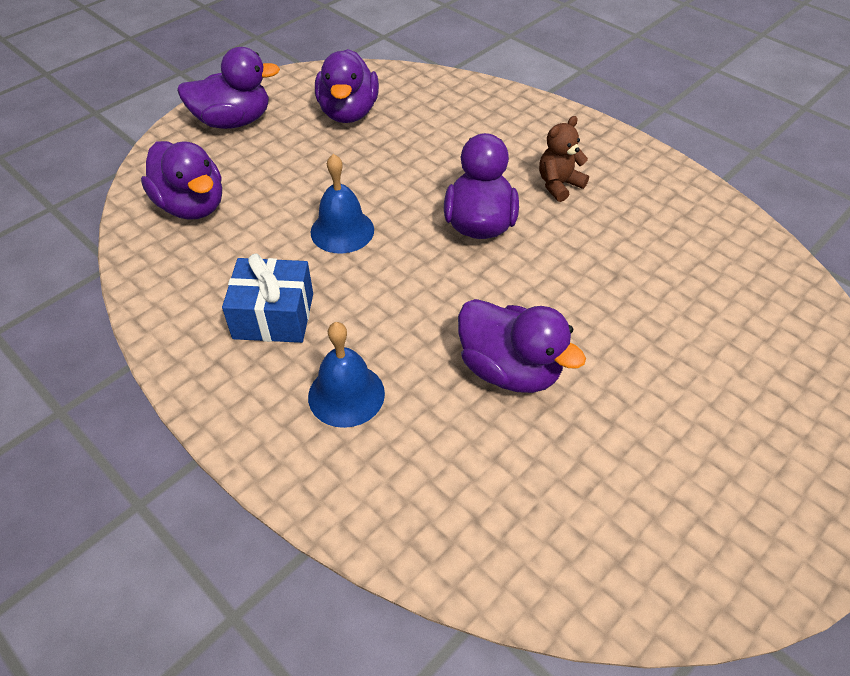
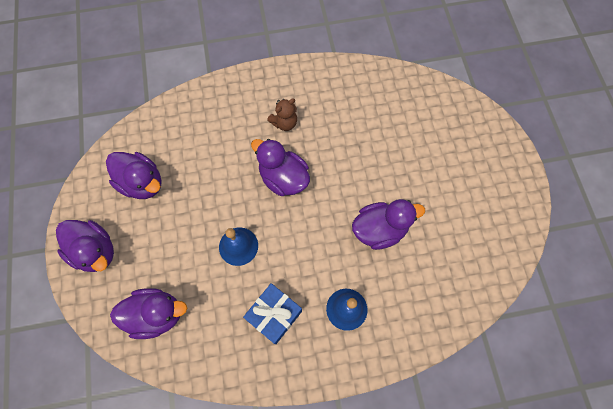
camera: 55 degrees left, 20 degrees up
(233, 121) = (95, 251): purple duck -> purple duck turned 105 degrees clockwise
(559, 185) = (284, 123): brown teddy bear -> brown teddy bear turned 120 degrees counterclockwise

